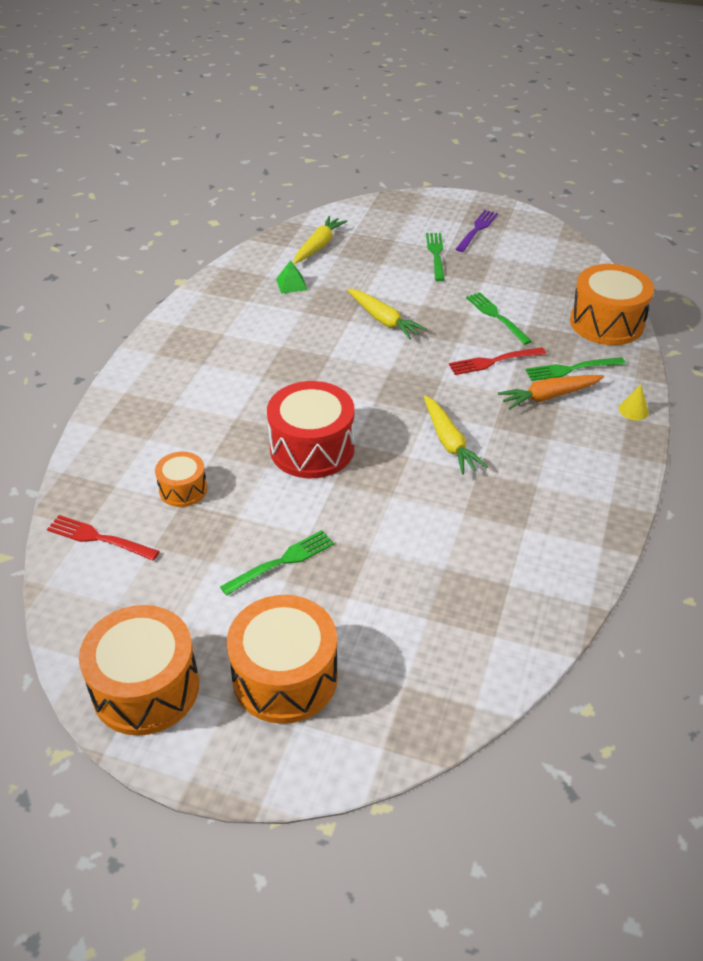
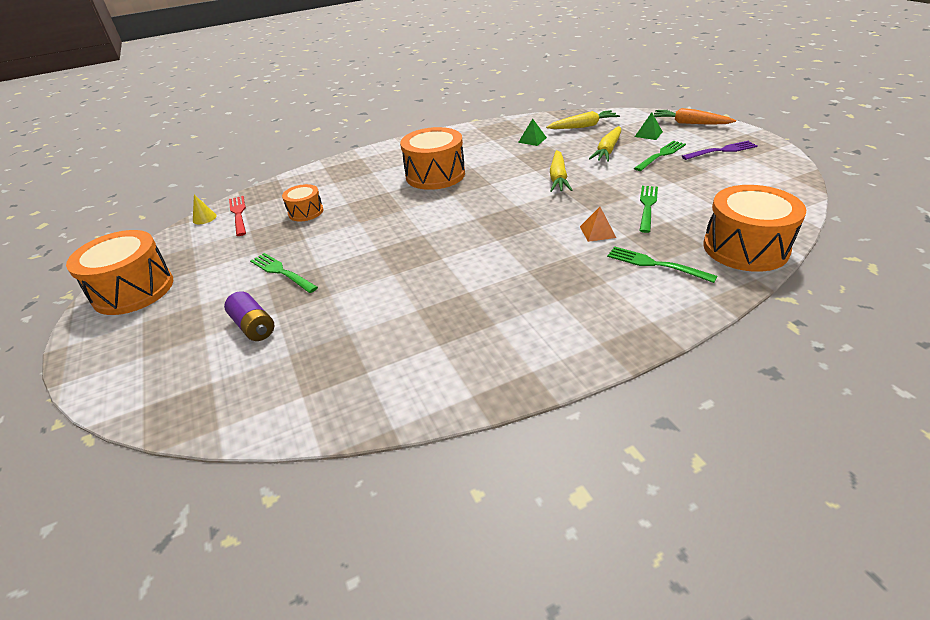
camera: 50 degrees right, 5 degrees down
(282, 562) = (282, 272): green fork -> green fork turned 150 degrees counterclockwise
(285, 677) = (180, 329): orange drum -> orange drum (435, 175)
(312, 448) = (397, 225): red drum -> none
(352, 622) = (254, 326): none -> purple battery
(393, 233) = (648, 134): none -> green pyramid
(449, 442) = (481, 263): yellow carrot -> yellow carrot (607, 150)
(493, 361) = (597, 232): red fork -> orange pyramid
(549, 396) = (604, 273): orange carrot -> orange carrot (690, 123)
(633, 410) = (666, 319): yellow cone -> yellow cone (204, 218)

